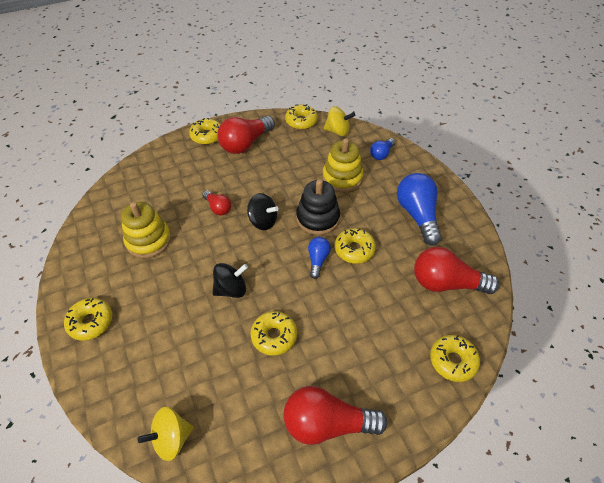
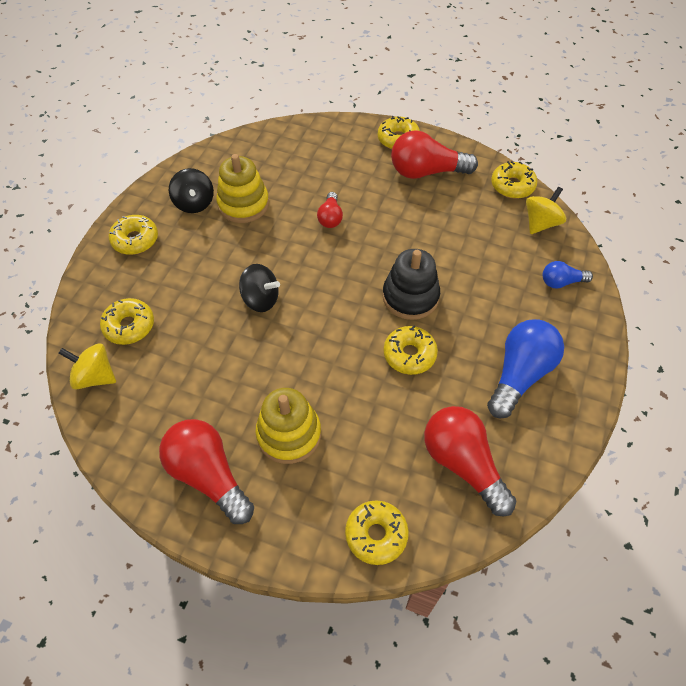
camera: 45 degrees right, 5 degrees up
(263, 221) = (355, 260): black spinning top -> black spinning top (194, 203)
(274, 336) = (249, 368): yellow donut -> yellow donut (129, 326)
(318, 260) = (363, 335): blue light bulb -> none
(337, 131) = (540, 223): yellow spinning top -> yellow spinning top turned 105 degrees counterclockwise
(342, 178) = (485, 275): yellow stacking toy -> yellow stacking toy (289, 434)

